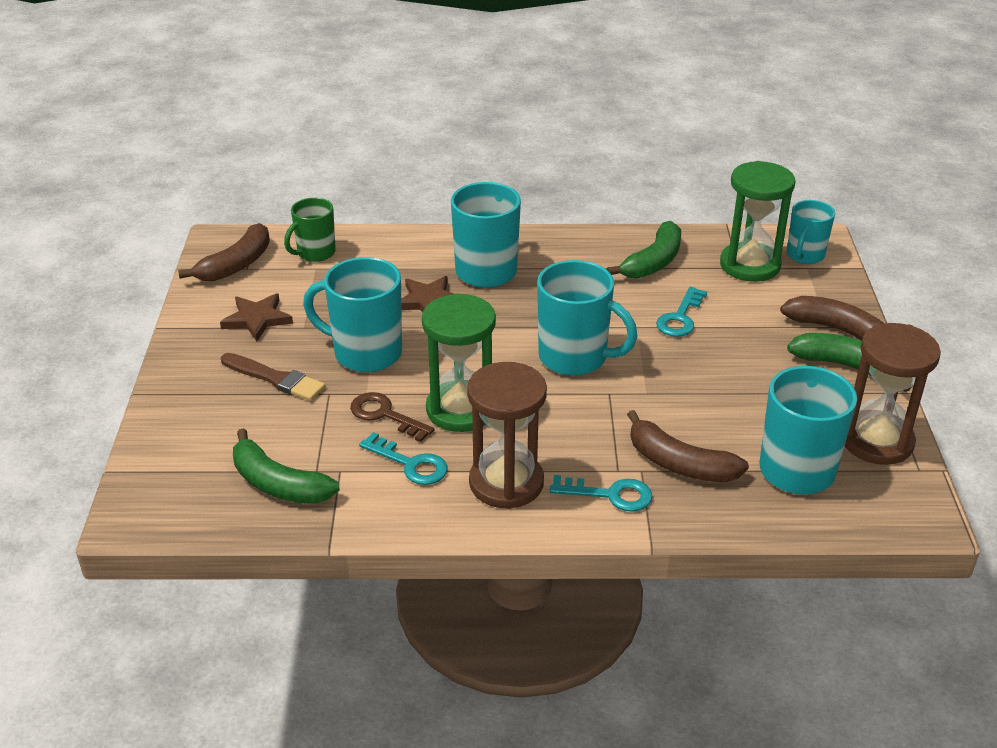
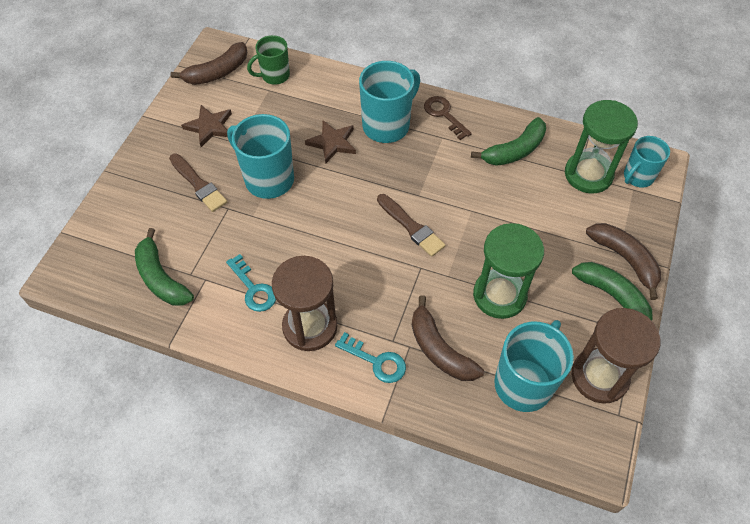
camera: 20 degrees right, 20 degrees up
(385, 415) = (256, 239): brown key -> brown key (444, 115)
(461, 409) = (309, 250): green hourglass -> green hourglass (499, 295)
(575, 358) = (411, 227): turquoise mug -> brown brush
(680, 318) = (508, 211): turquoise key -> none

